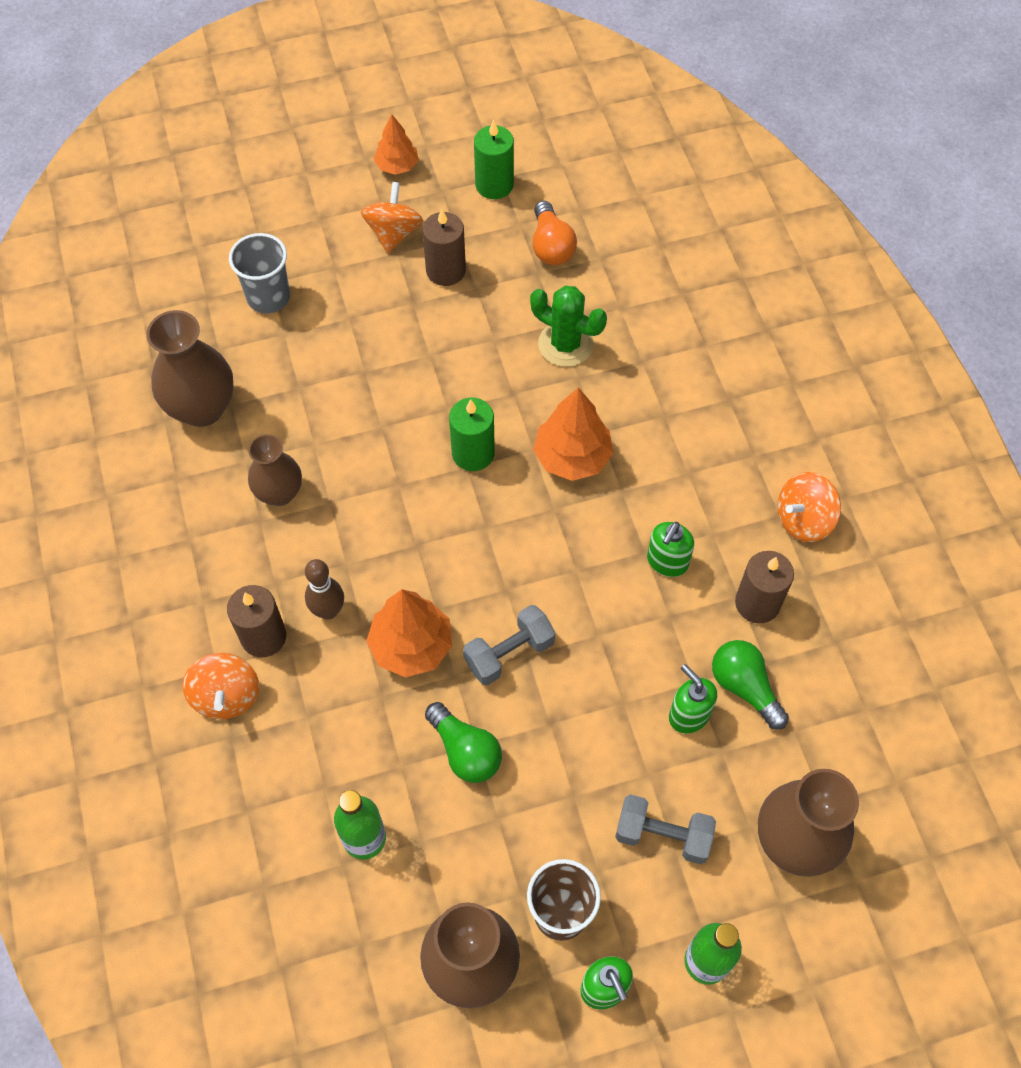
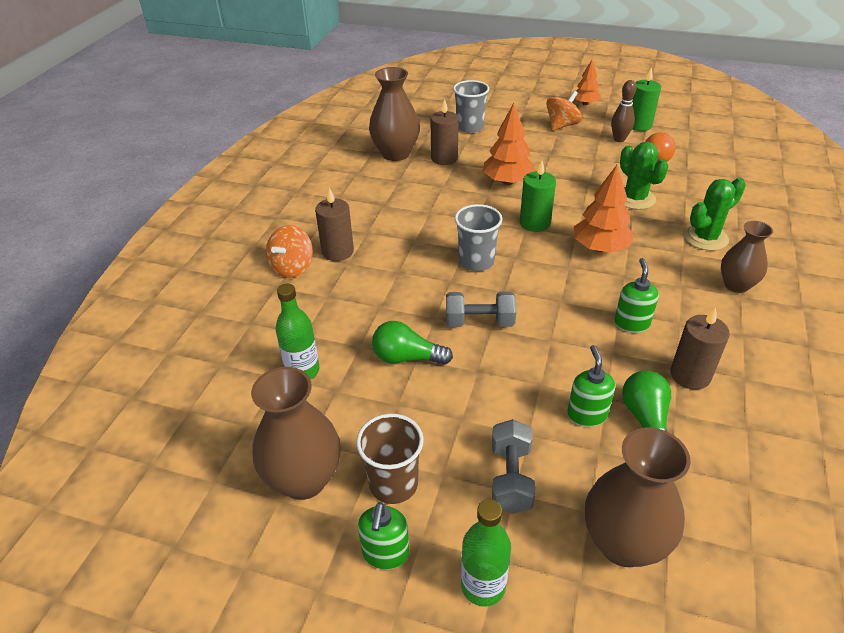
camera: 35 degrees right, 20 degrees down
(279, 493) = (404, 198): brown vase -> brown vase (736, 285)
(328, 611) = (384, 256): brown bowling pin -> brown bowling pin (619, 139)
(411, 645) = (419, 291): orange tree -> orange tree (507, 181)
(445, 559) = (476, 262): none -> grey cup
(446, 270) = (581, 147): brown candle -> brown candle (444, 158)
(465, 751) = (407, 358): green light bulb -> green light bulb turned 105 degrees clockwise
(662, 835) = (510, 478): grey dumbbell -> grey dumbbell turned 45 degrees clockwise
(667, 562) = (631, 323): green soap dispenser -> green soap dispenser turned 120 degrees clockwise
(677, 377) = (705, 238): none -> green cactus
(803, 520) = (761, 344): orange spinning top -> none

